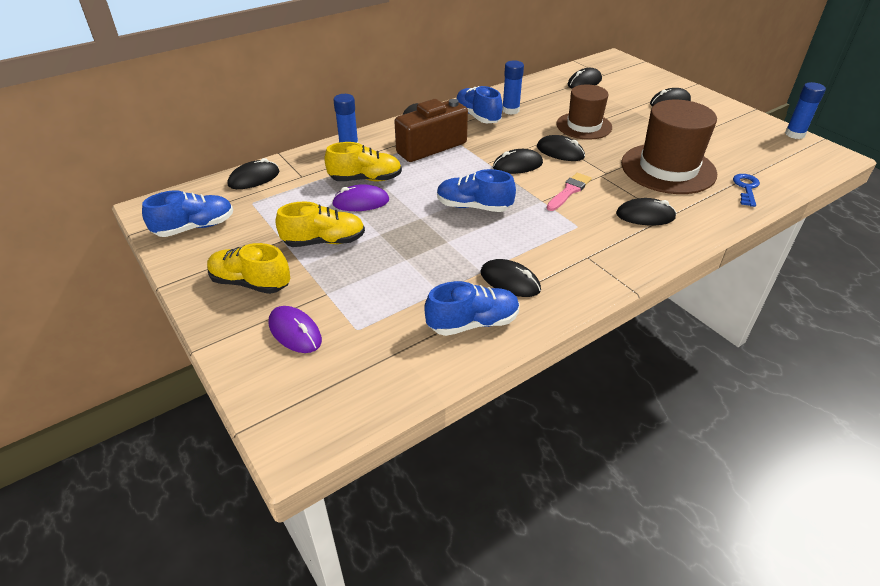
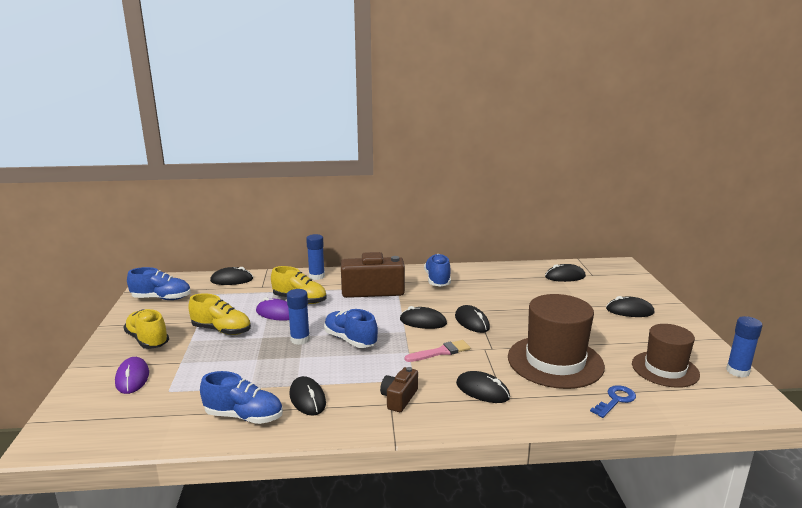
camera: 30 degrees right, 20 degrees down
(510, 110) = (470, 282): blue glue stick -> blue glue stick (300, 339)
(584, 126) = (519, 308): brown hat -> brown hat (665, 369)
(588, 249) = (399, 398): none -> brown camera

